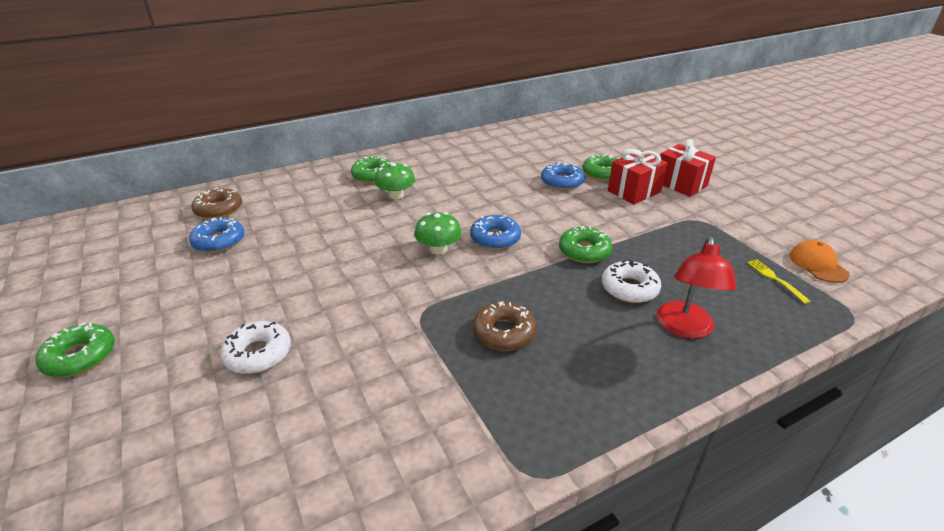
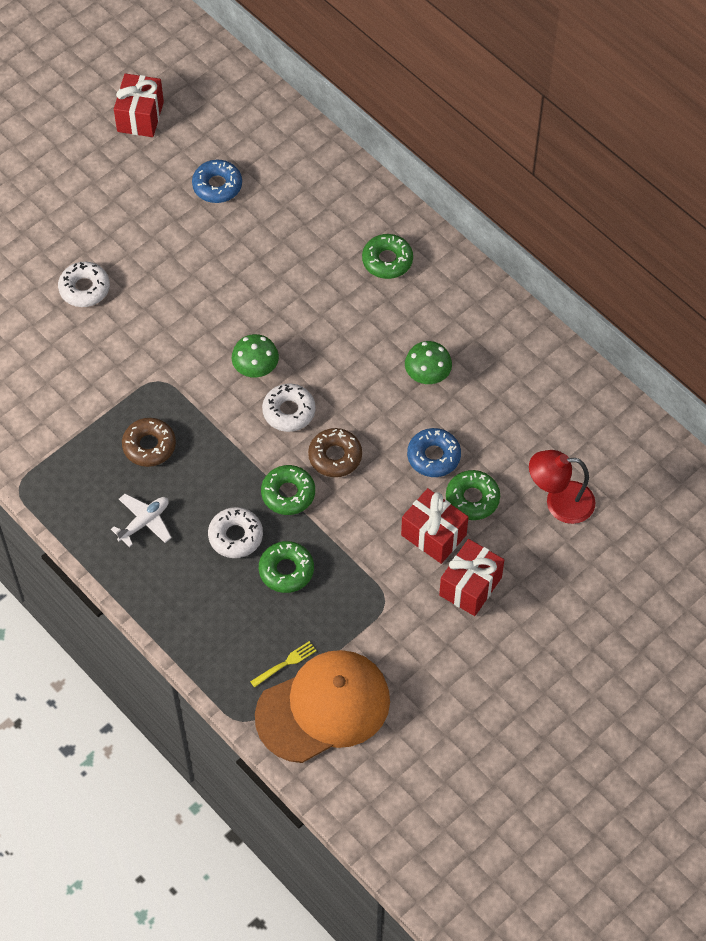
camera: 75 degrees right, 25 degrees up
(80, 276) = (140, 117): none -> red gift
(80, 357) = (55, 181): green donut -> green donut (286, 570)
(219, 209) = (271, 155): brown donut -> brown donut (335, 456)
(396, 195) = (348, 298): green mushroom -> green mushroom (427, 374)
(495, 238) = (289, 411): blue donut -> white donut
(606, 352) = (144, 522): none -> white plane
(684, 328) = (189, 580): red lamp -> red lamp (559, 502)
(817, 264) = (323, 708): orange cap -> orange cap, size x2.22

